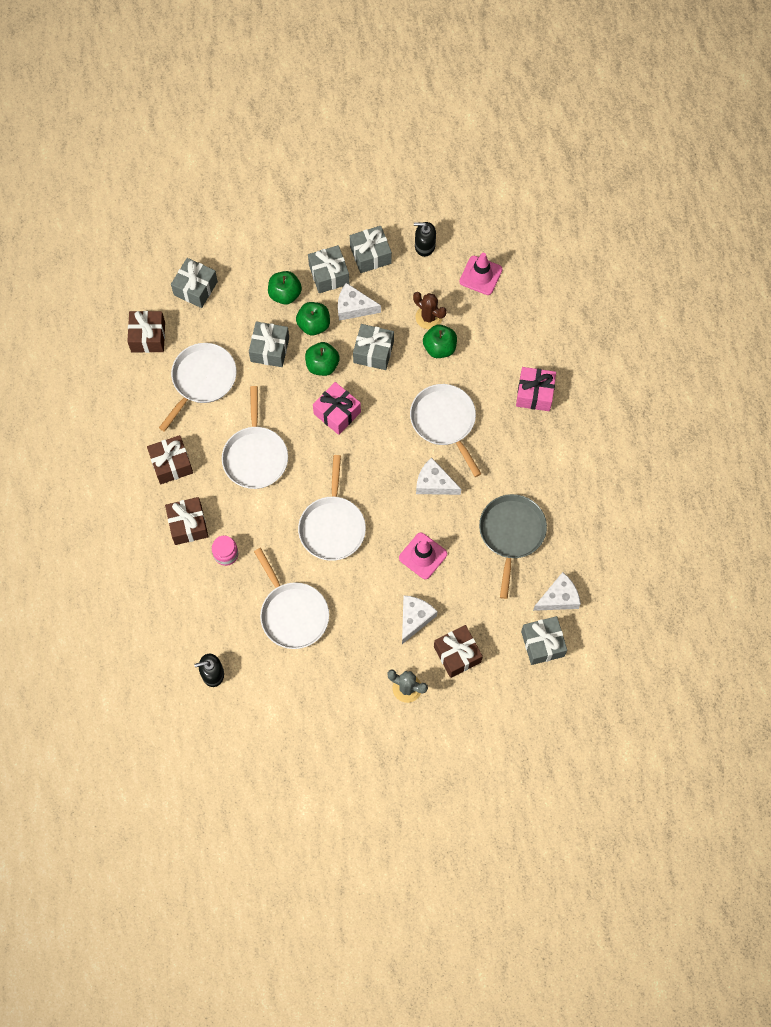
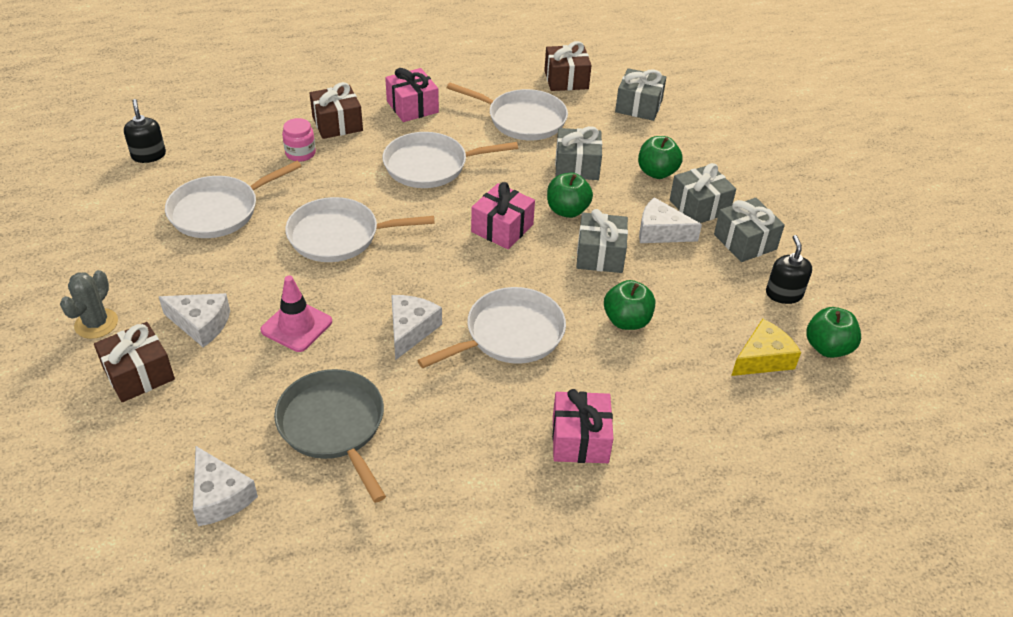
camera: 80 degrees right, 25 degrees down
(171, 464) = (412, 107): brown gift -> pink gift
(314, 325) = (622, 199): green apple -> green apple (827, 348)
(353, 307) = (660, 232): white cheese -> white cheese turned 75 degrees counterclockwise
(429, 317) = (672, 306): brown cactus -> none
(480, 275) = (762, 358): pink traffic cone -> yellow cheese
(511, 533) = (333, 425): grey pan -> grey pan turned 120 degrees counterclockwise
(542, 644) = (141, 479): grey gift -> none

